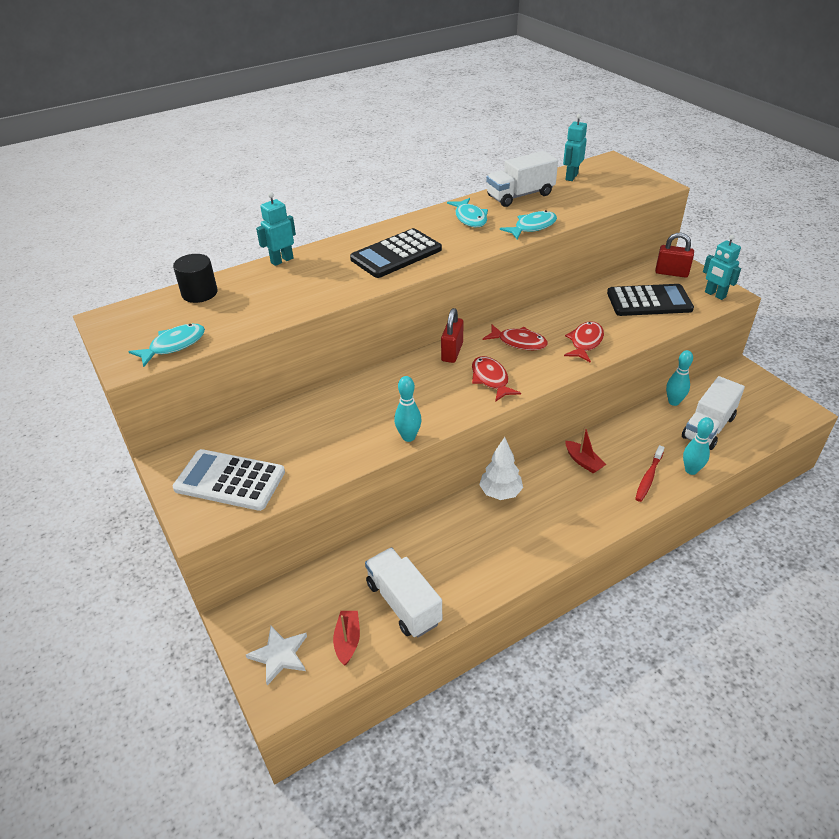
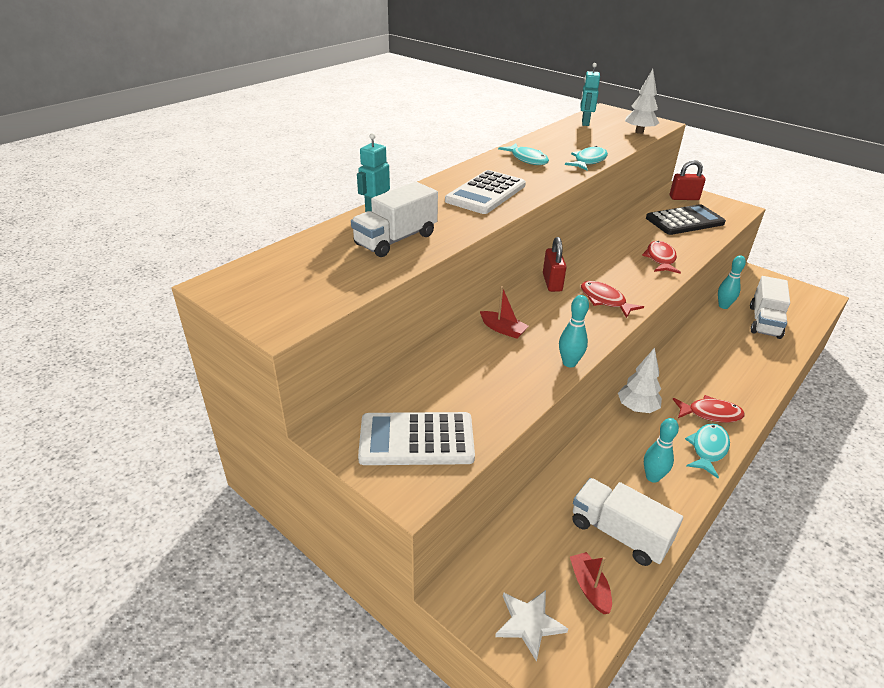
camera: 20 degrees left, 5 degrees down
(174, 345) = (320, 300): turquoise fish -> turquoise fish (708, 449)
(199, 293) = (309, 247): black cylinder -> none
(396, 254) = (486, 193): black calculator -> white calculator
(519, 342) = (604, 266): red fish -> red fish (710, 414)
(520, 195) = (555, 139): white truck -> white truck (396, 240)
(583, 461) = (687, 367): red boat -> red boat (503, 329)
(622, 194) = (639, 132): none -> white tree
(648, 477) = (749, 370): red toothbrush -> none
(691, 470) = (777, 358): turquoise bowling pin -> turquoise bowling pin (652, 477)
(715, 295) = (730, 210): turquoise robot -> none

